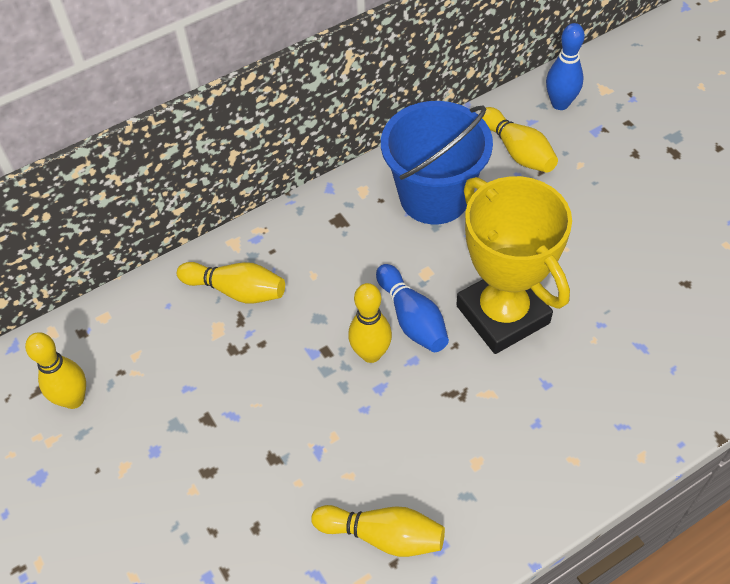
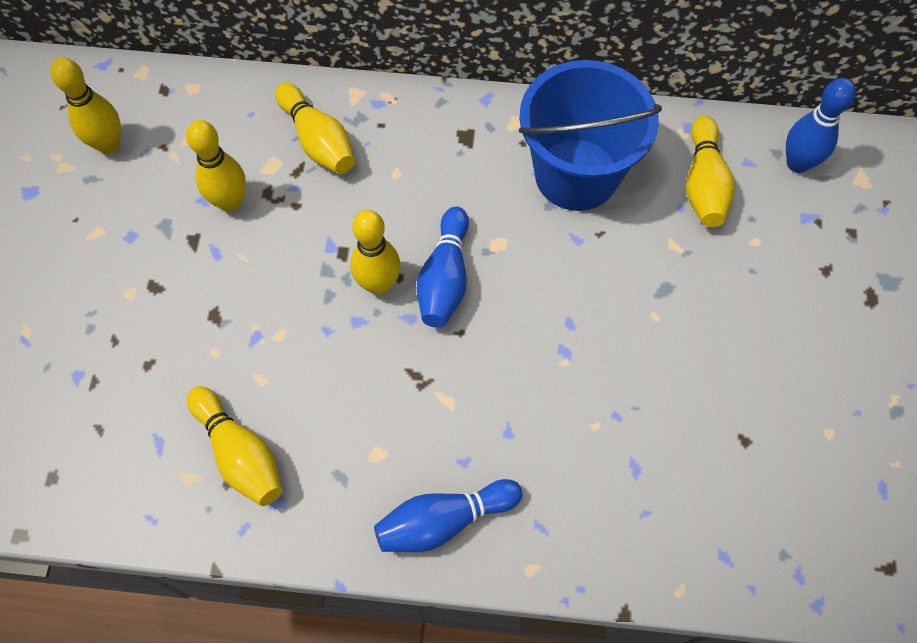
camera: 35 degrees right, 10 degrees up
(210, 374) = (230, 202): none -> yellow bowling pin
(502, 314) = (531, 336): yellow trophy -> none
(560, 470) = (443, 521): none -> blue bowling pin

